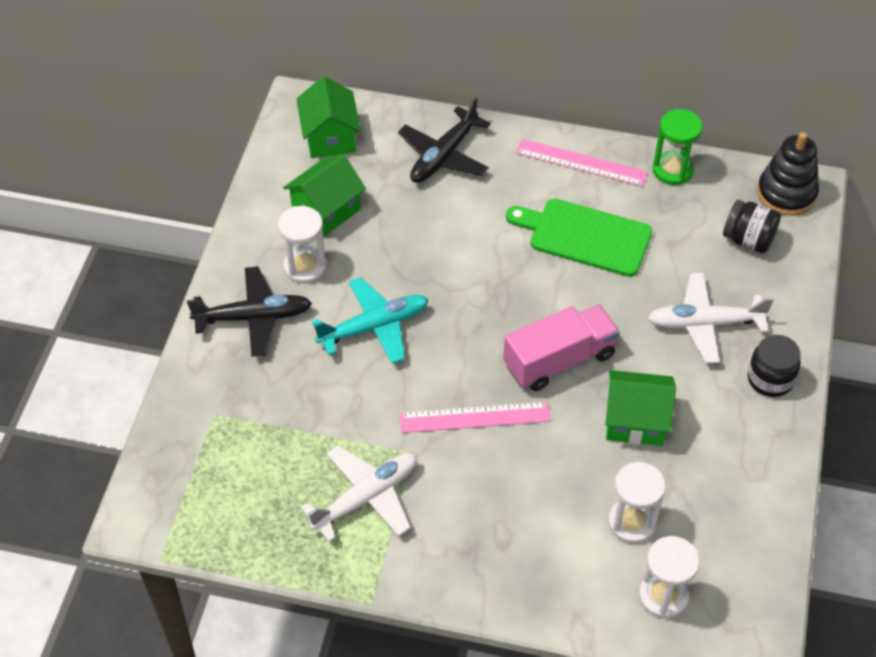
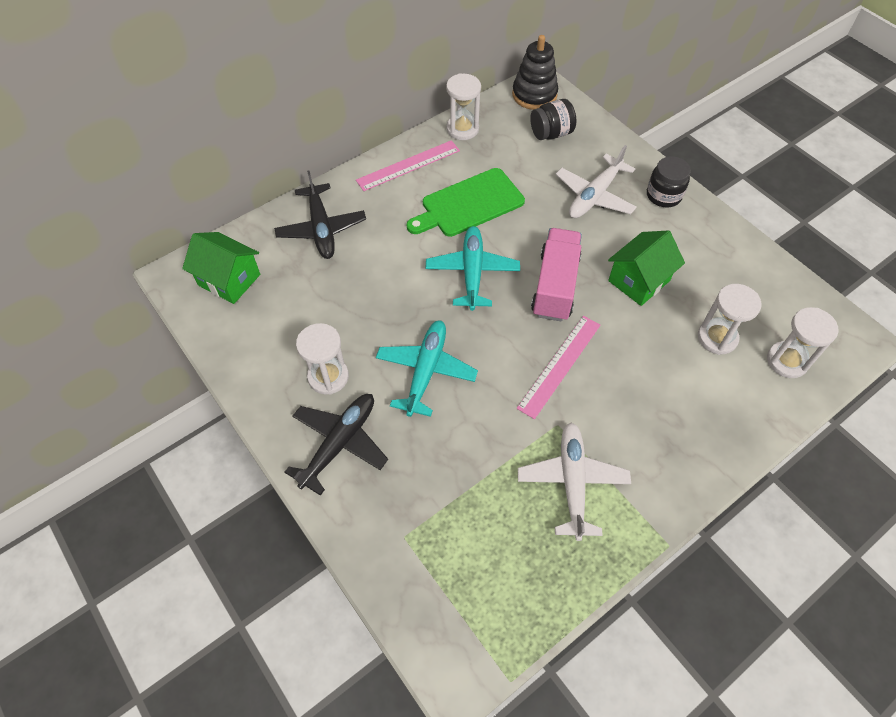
camera: 50 degrees left, 5 degrees up
(326, 210) = (291, 328): green house -> none
(510, 290) = (472, 272): none -> turquoise plane
(672, 170) = (462, 129): green hourglass -> white hourglass

